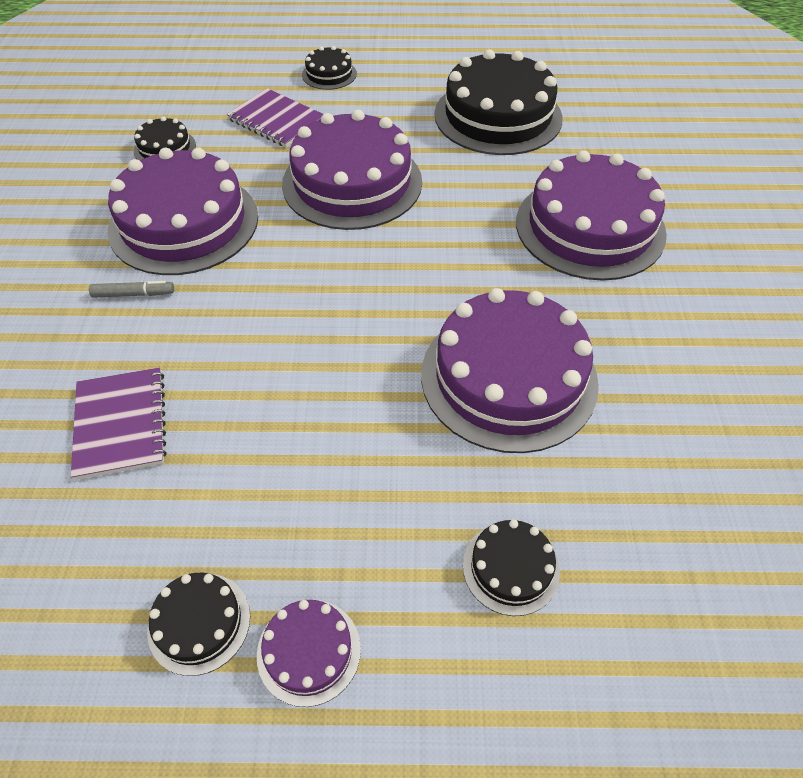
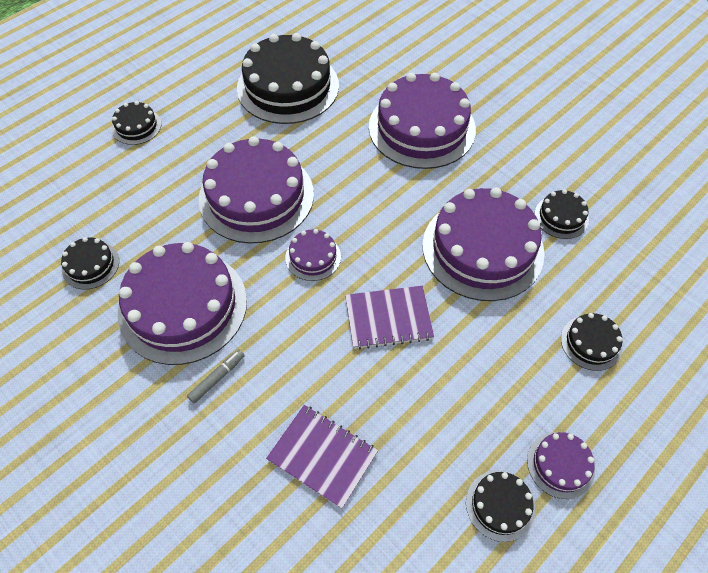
camera: 45 degrees left, 5 degrees up
(276, 120) = (145, 187): purple notebook -> purple notebook (388, 318)
(333, 262) = (313, 257): none -> purple cake
(647, 416) = (561, 217): none -> black cake

